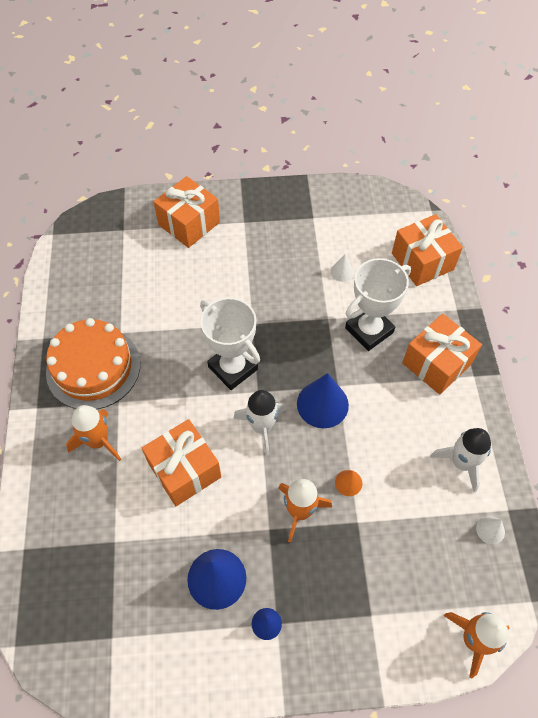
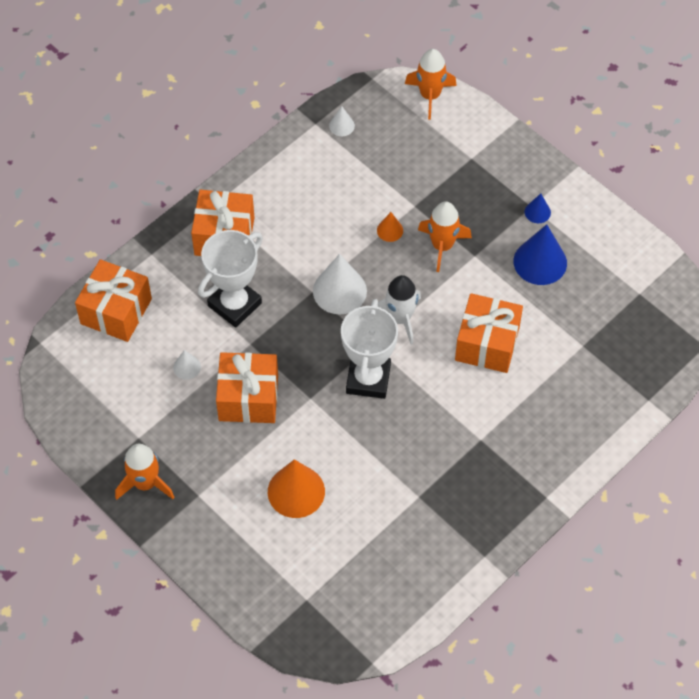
camera: 130 degrees left, 0 degrees up
(93, 367) = (471, 487): orange cake -> none
(98, 441) = (525, 423): orange rocket -> orange rocket (145, 483)
(189, 223) = (244, 544): orange gift -> orange gift (248, 398)
(194, 270) = (296, 491): none -> orange cone
(322, 404) = (339, 291): blue cone -> white cone
(369, 330) = (234, 304): white trophy -> white trophy turned 60 degrees counterclockwise
(461, 463) = (303, 170): white rocket -> none

